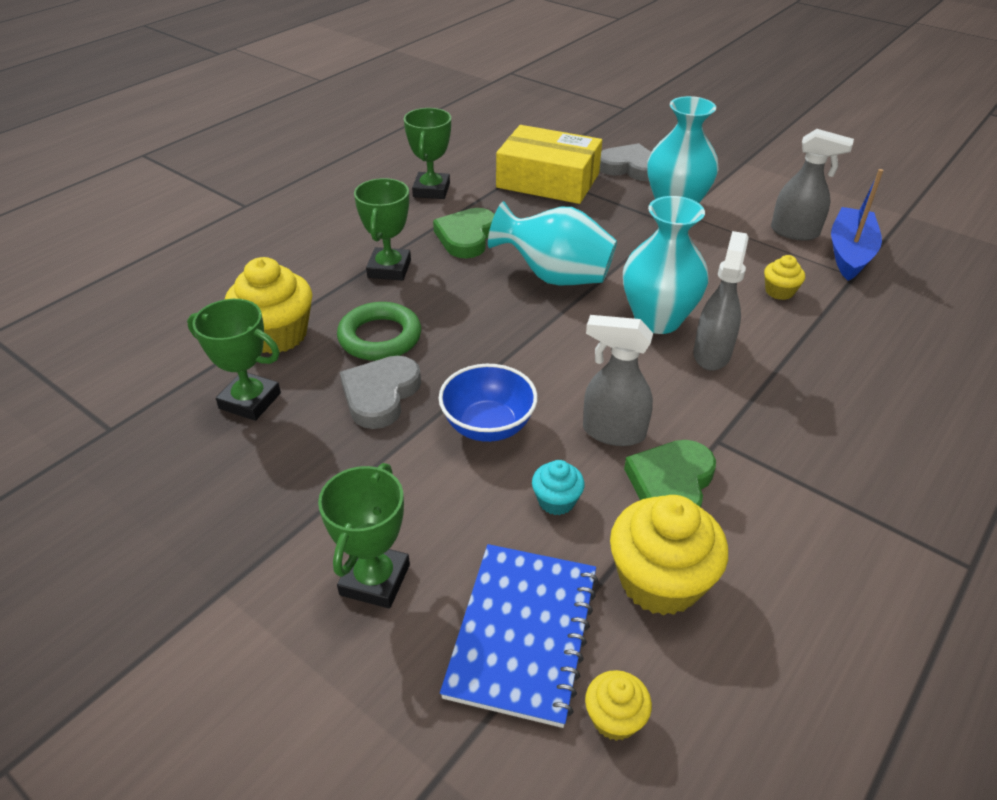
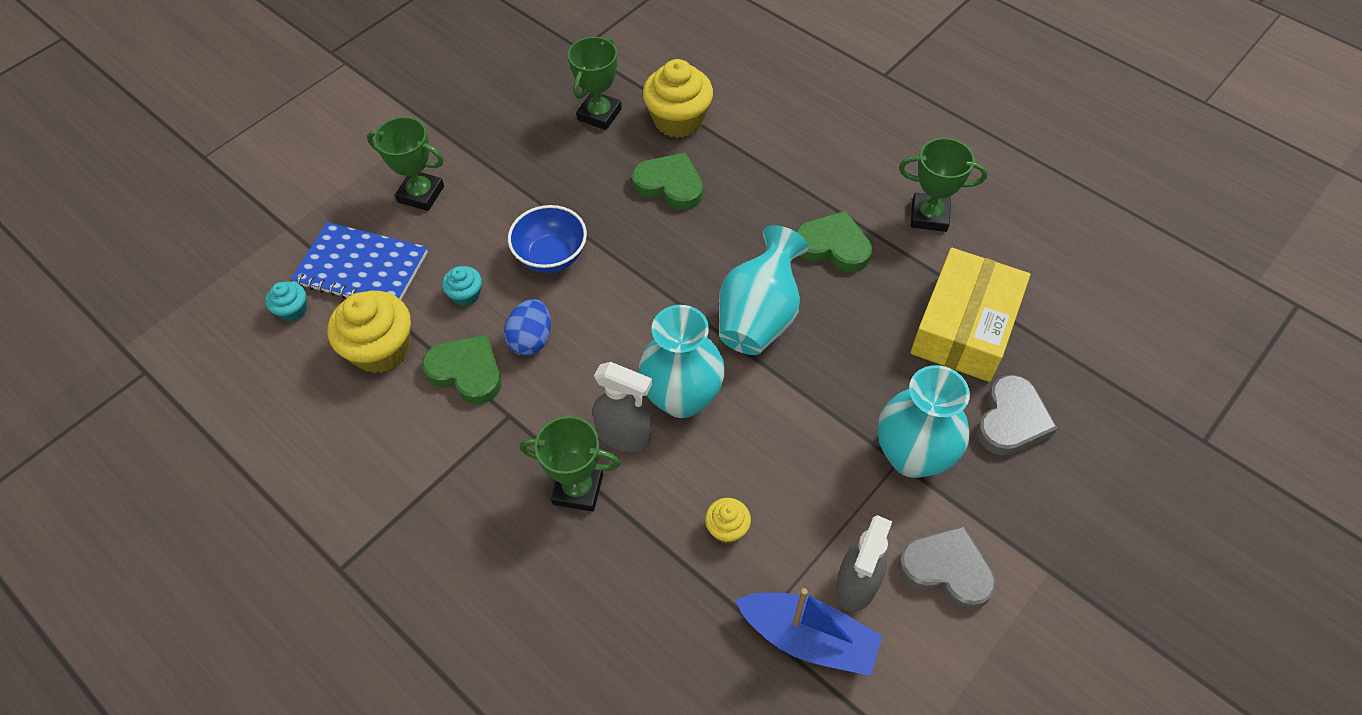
camera: 95 degrees right, 15 degrees up
(380, 337) = (670, 185): green ring -> green heart
(380, 395) = (596, 188): grey heart -> grey heart (946, 569)
(389, 269) = (774, 186): green trophy -> green trophy (578, 489)
(612, 432) = (531, 339): grey spray bottle -> blue egg
(614, 718) = (293, 310): yellow cupcake -> turquoise cupcake

